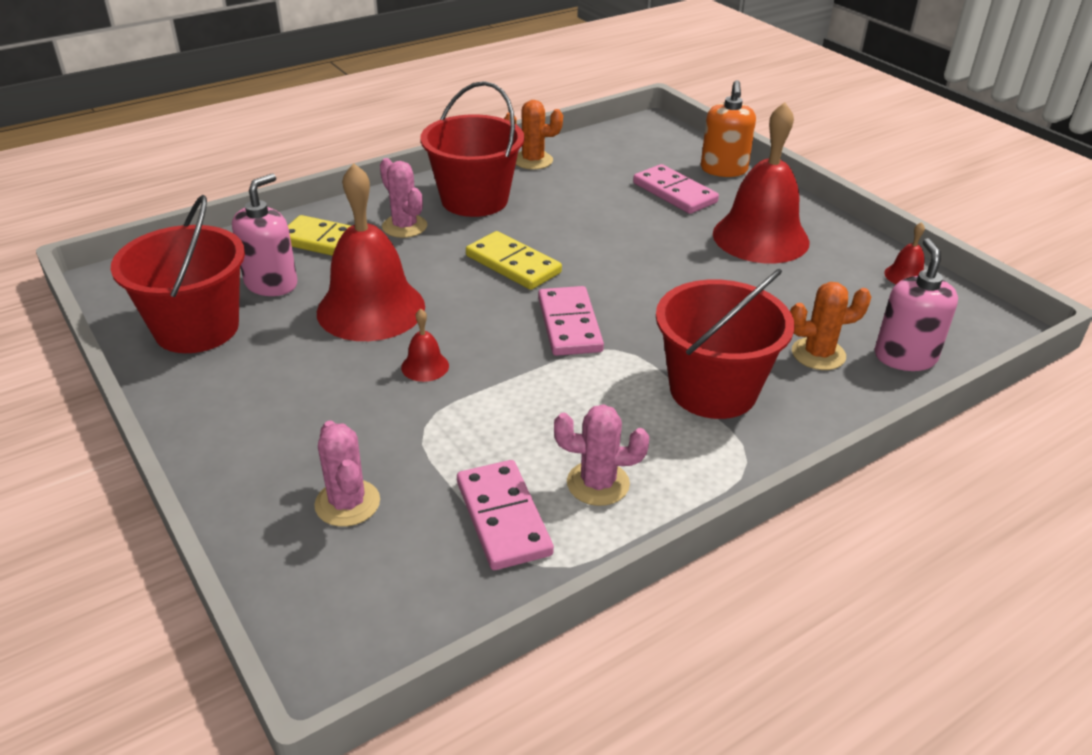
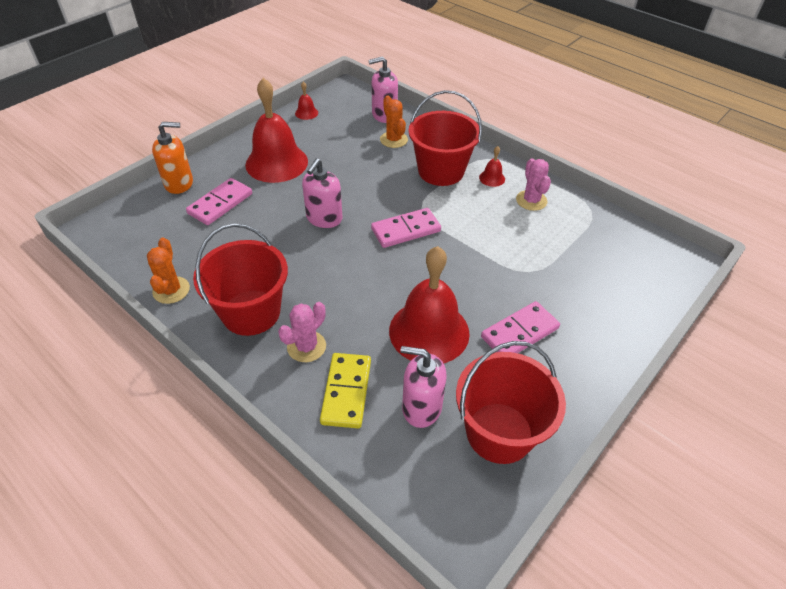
camera: 105 degrees left, 10 degrees up
(347, 503) = (602, 285): pink cactus -> none
(425, 366) = (477, 285): red bell -> red bell (492, 178)
(503, 518) = (573, 227): pink domino -> pink domino (519, 332)
(513, 264) = (345, 269): yellow domino -> none
(620, 261) = (324, 218): none -> pink soap dispenser

